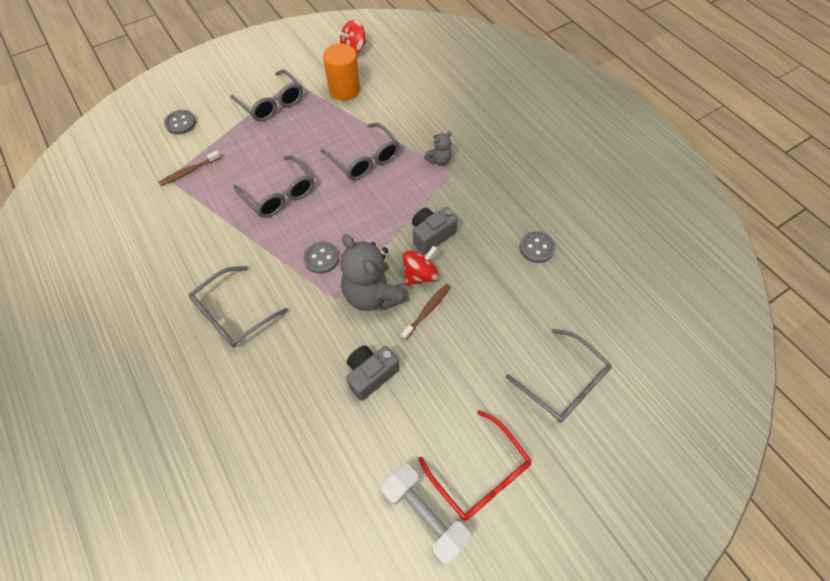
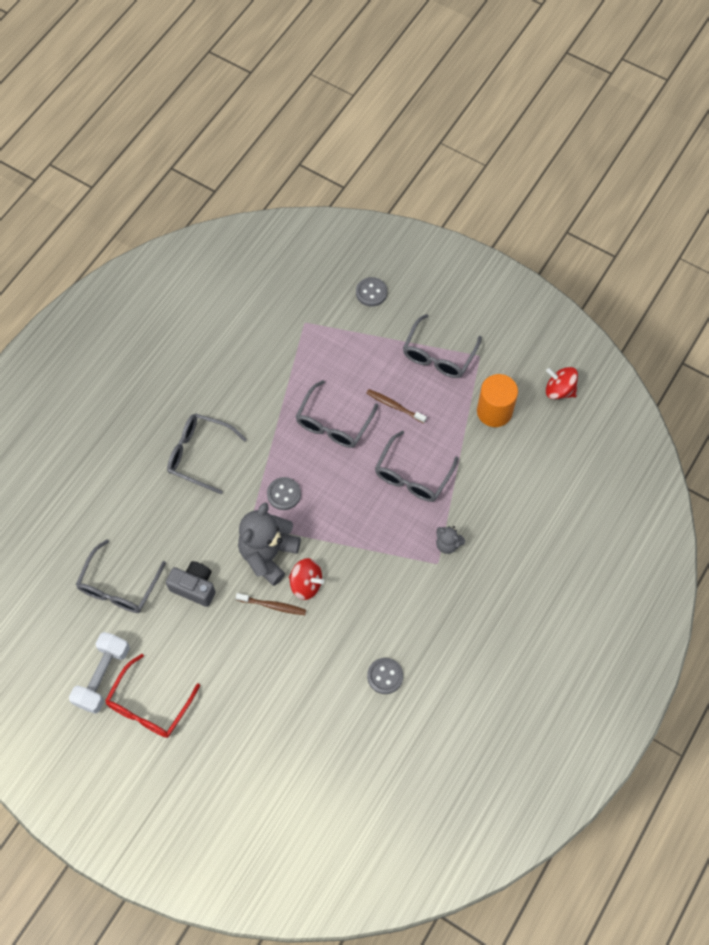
camera: 65 degrees right, 5 degrees up
(189, 171) = (321, 334): brown toothbrush -> brown toothbrush (394, 406)
(431, 235) = (353, 575): grey camera -> none
(564, 383) = (254, 746): grey glasses -> grey glasses (119, 586)

